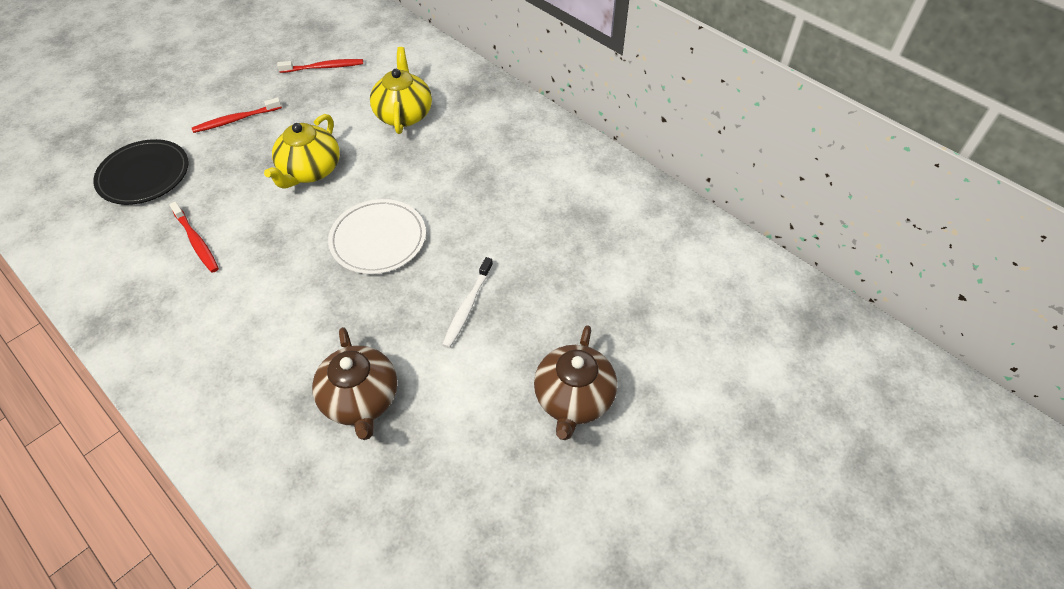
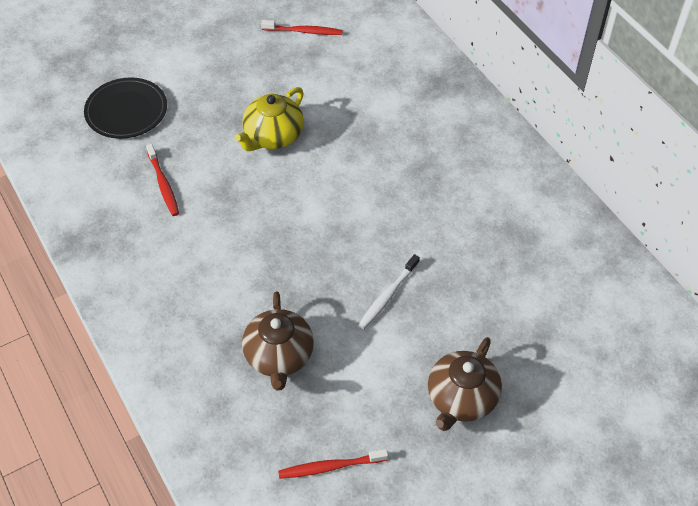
camera: 15 degrees right, 0 degrees up
(236, 120) = (214, 71): red toothbrush -> red toothbrush (330, 467)
(378, 239) = (321, 216): white plate -> none
(404, 114) = (370, 95): yellow teapot -> none

